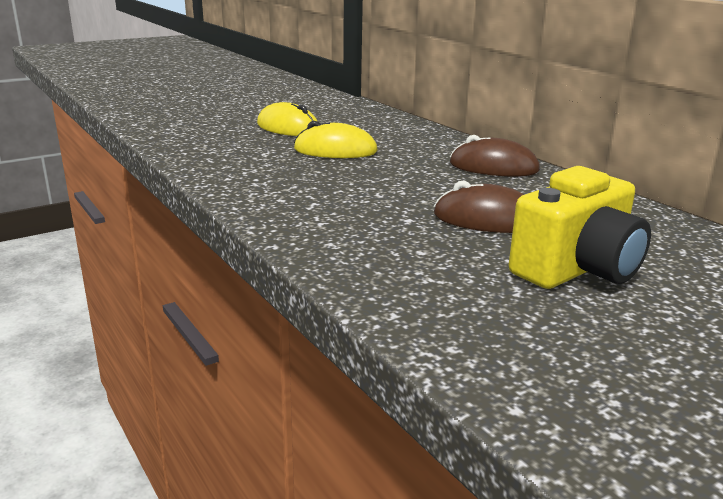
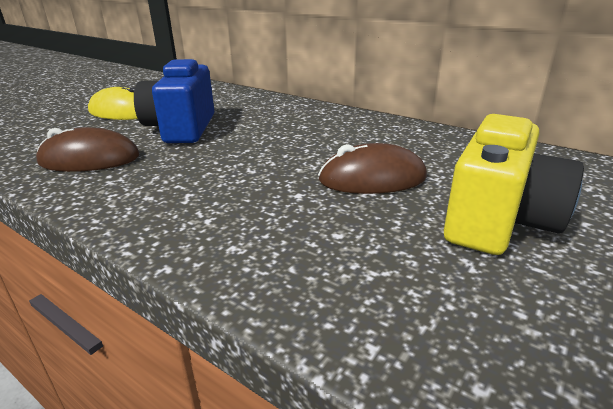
camera: 20 degrees left, 5 degrees up
(335, 151) = (182, 129): yellow mouse -> blue camera
(493, 167) = (336, 122): brown mouse -> brown mouse (89, 159)

